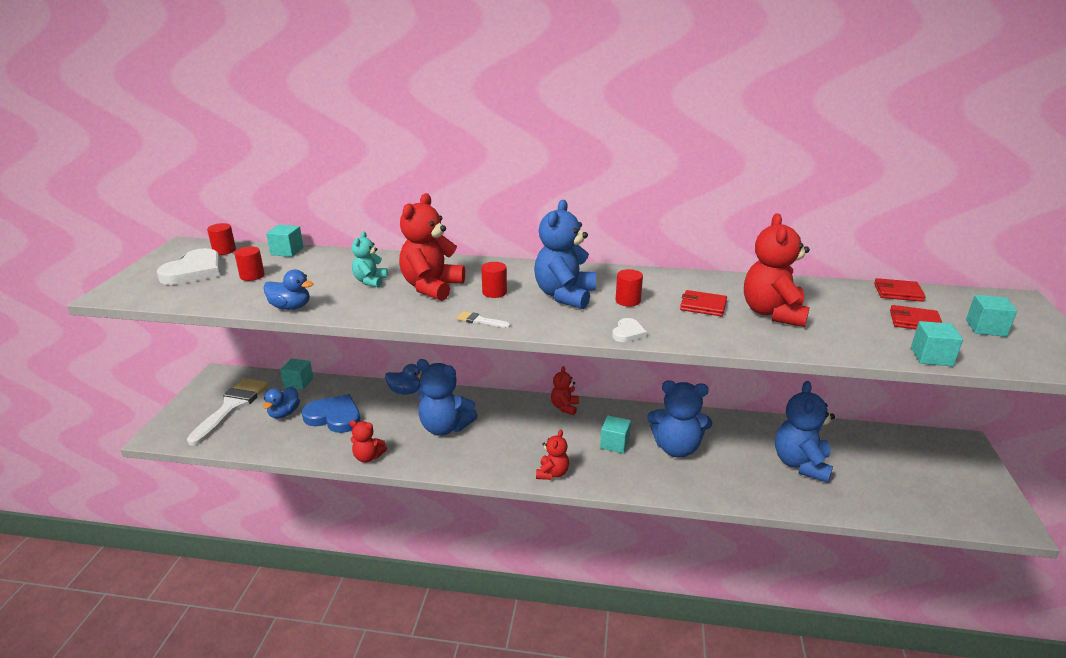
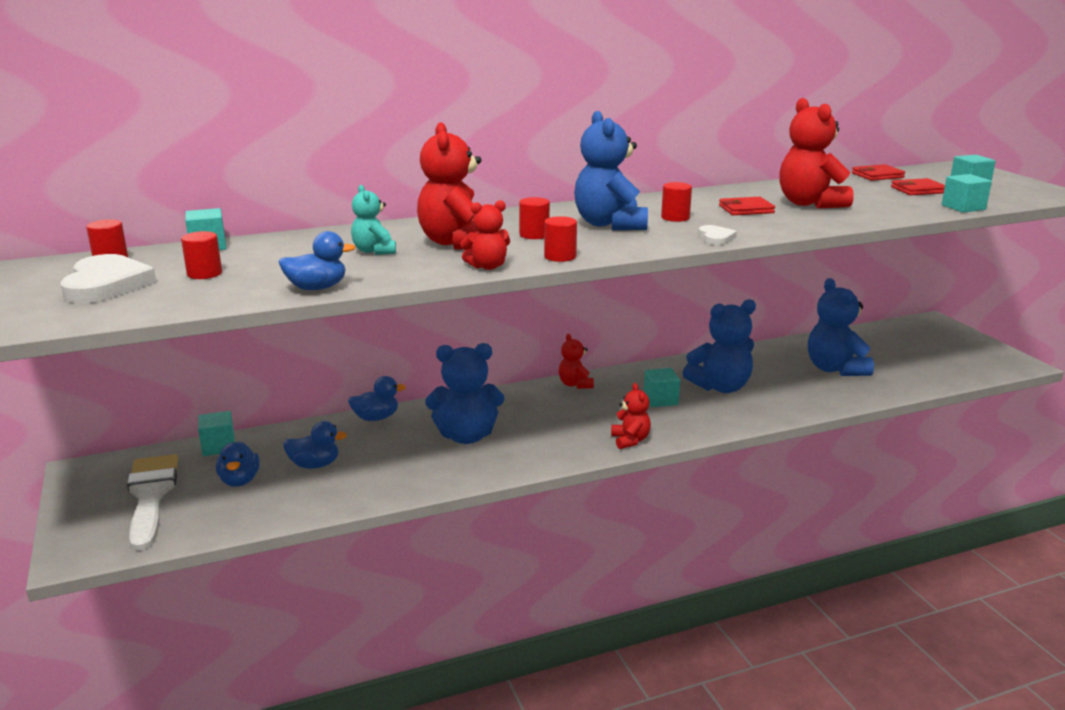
camera: 30 degrees left, 5 degrees down
(334, 417) = (315, 465): blue heart -> blue duck
(368, 457) = (409, 488): red teddy bear -> red teddy bear (487, 266)
(480, 320) = (560, 257): white brush -> red cylinder

